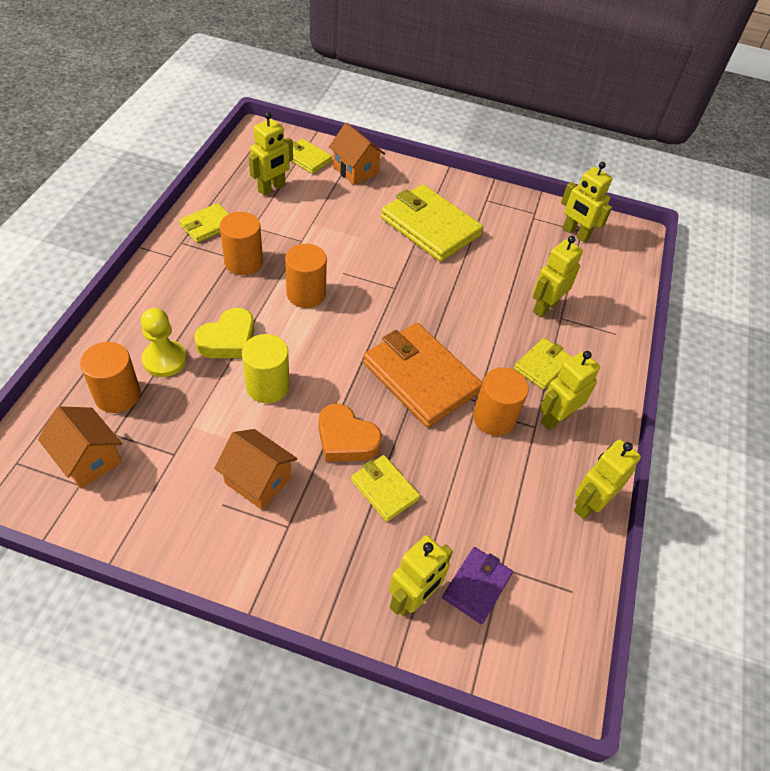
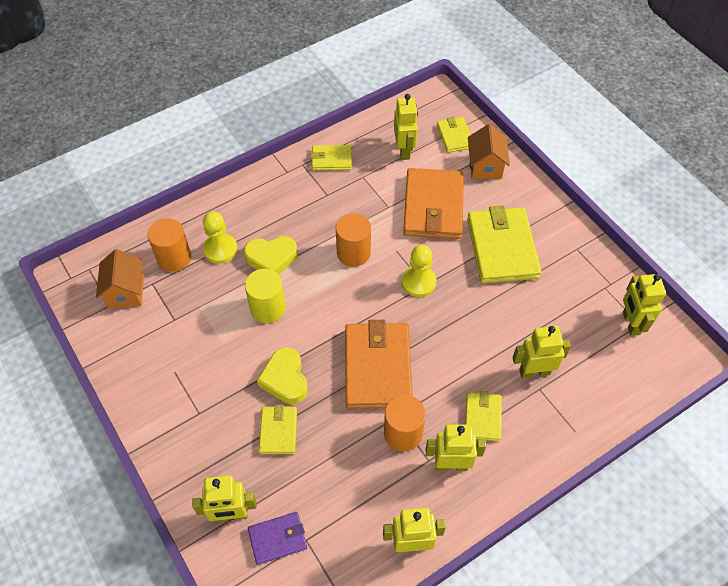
camera: 45 degrees right, 5 degrees up
(243, 262) = (331, 203): orange cylinder -> none
(258, 480) = (207, 370): orange house -> none
(272, 188) = (404, 150): yellow robot -> yellow robot turned 90 degrees counterclockwise
(342, 222) = (433, 207): none -> orange wallet
(346, 439) = (285, 379): orange heart -> yellow heart
(388, 288) = (418, 282): none -> yellow pawn
(542, 365) = (482, 417): yellow wallet -> yellow wallet turned 75 degrees counterclockwise

